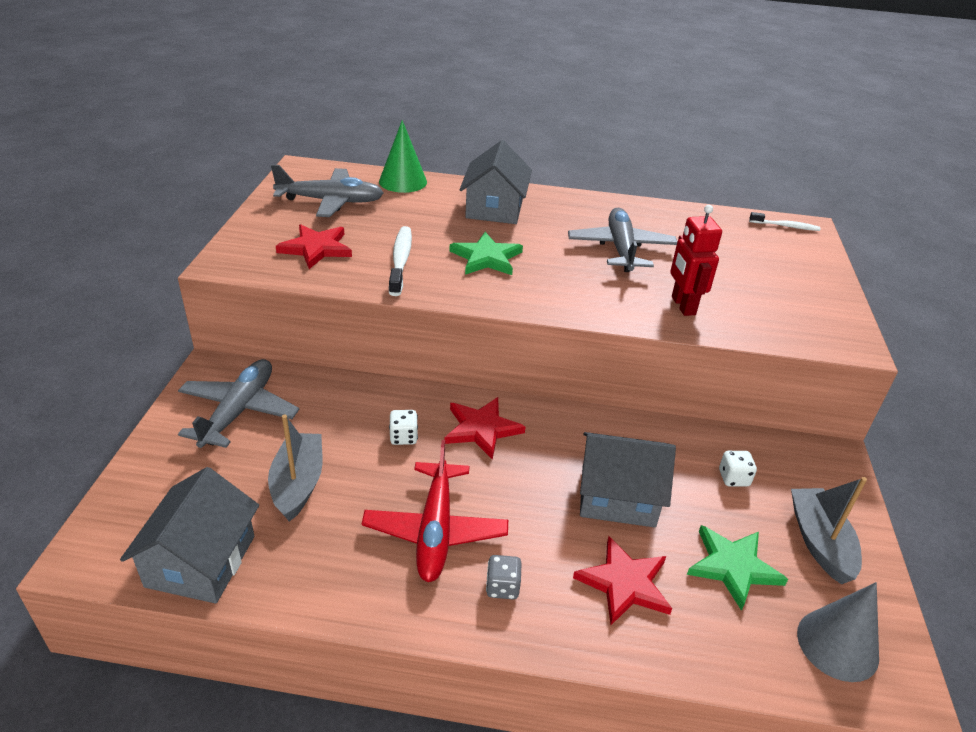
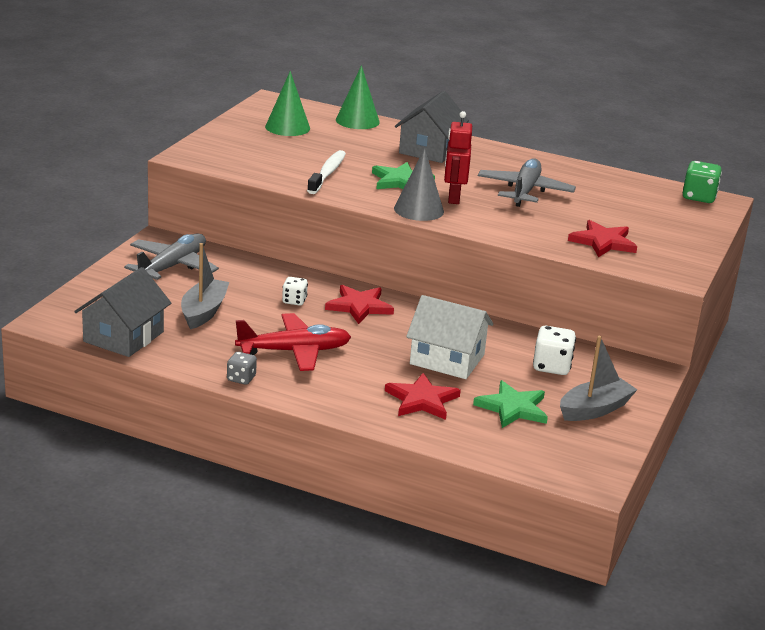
camera: 15 degrees right, 10 degrees down
(316, 248) = (261, 157): red star -> red star (603, 242)
(331, 201) = (287, 127): grey plane -> green cone
(435, 530) = (295, 351): red plane -> red plane turned 120 degrees counterclockwise
(502, 587) = (330, 385): grey dice -> grey dice (241, 378)
(617, 496) = (447, 359): grey house -> white house
(682, 306) = (550, 233): red robot -> red robot (453, 198)
(733, 478) = (551, 366): white dice -> white dice, size x1.59
(785, 226) = (699, 197): white toothbrush -> green dice
(819, 542) = (594, 409): grey boat -> grey boat turned 45 degrees clockwise
(837, 644) = (563, 455): grey cone -> grey cone (418, 210)

